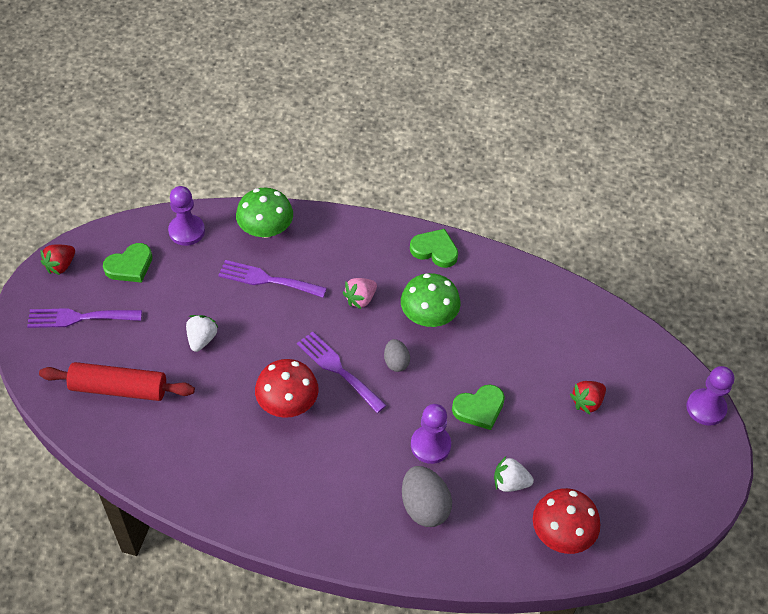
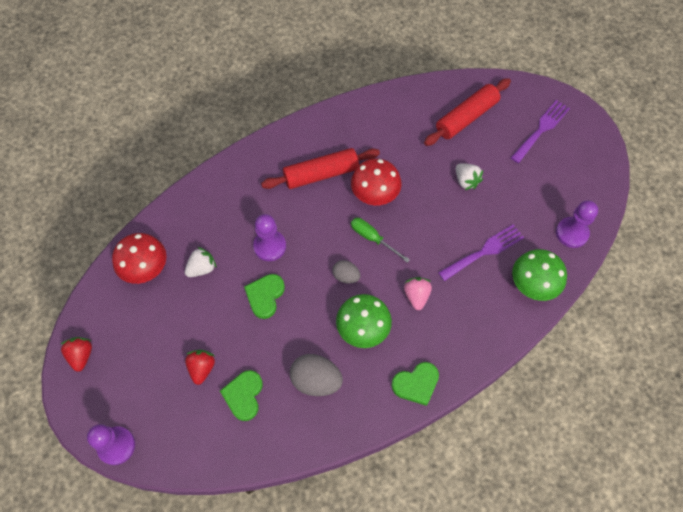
camera: 135 degrees right, 10 degrees up
(61, 265) = (596, 144): red strawberry -> red strawberry (81, 355)
(130, 266) = (565, 181): green heart -> green heart (244, 395)
(310, 466) = (321, 174): none -> red rolling pin
(338, 369) = (373, 238): purple fork -> green screwdriver
(424, 506) = (237, 210): grey egg -> grey egg (316, 380)

